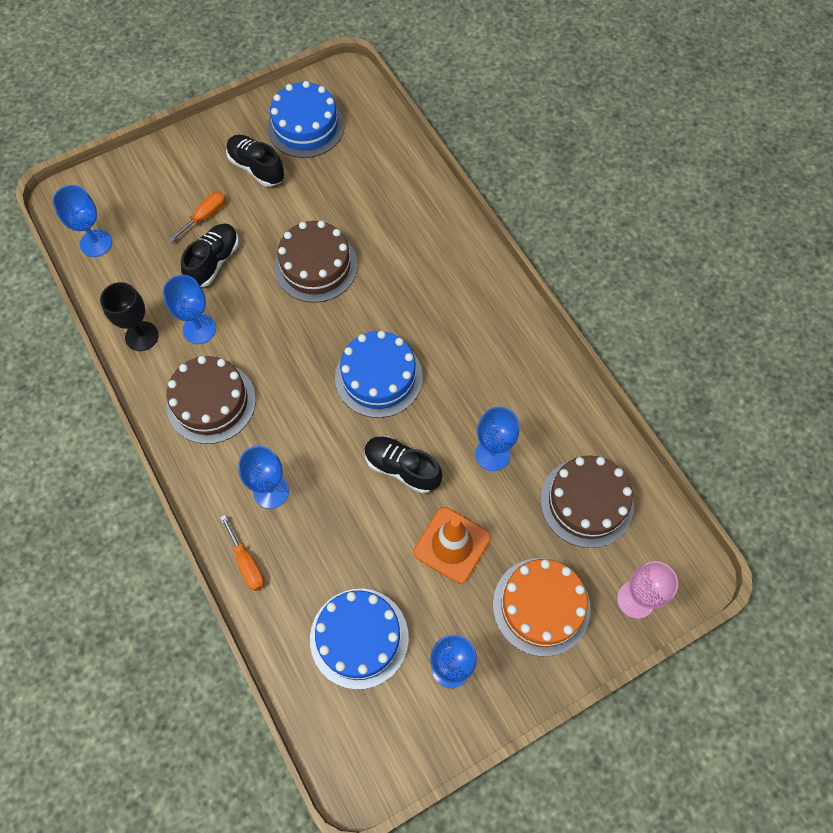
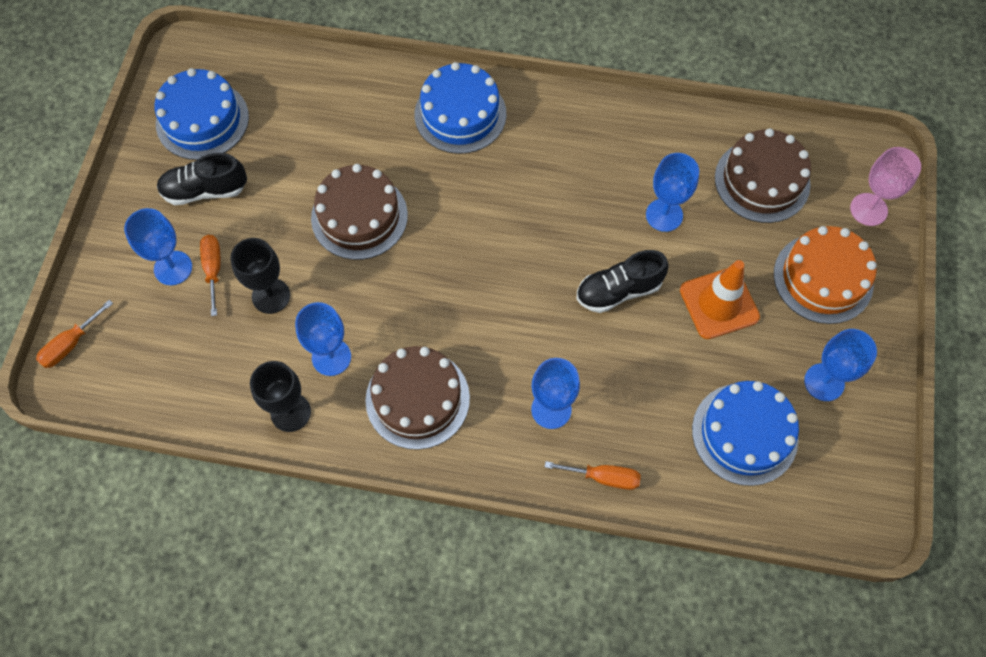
camera: 50 degrees left, 0 degrees up
(91, 184) = (70, 344): none -> orange screwdriver
(96, 243) = (144, 385): blue goblet -> blue goblet (173, 268)
(214, 262) = (271, 296): black shoe -> black goblet
(378, 377) = (517, 246): blue cake -> blue cake (460, 114)

